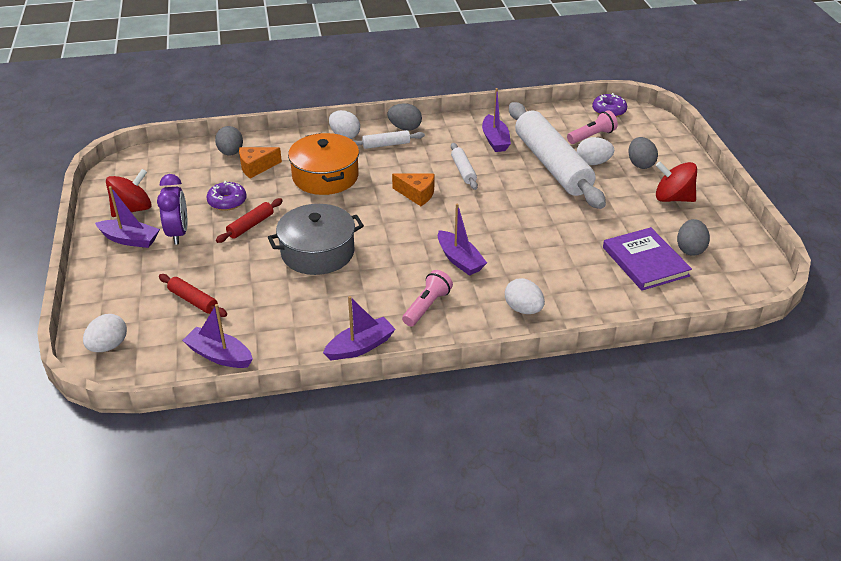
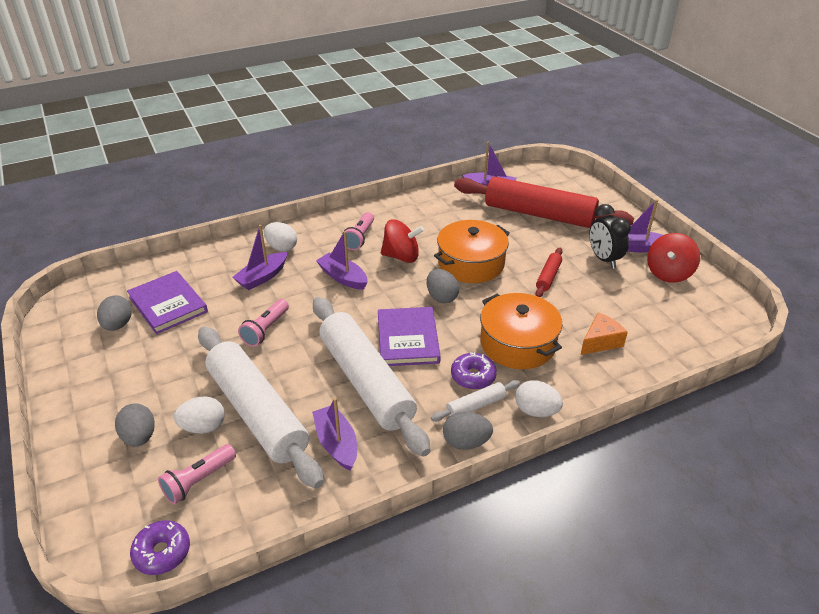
camera: 165 degrees right, 0 degrees up
(108, 346) = (567, 182): white egg -> none
(178, 233) = (604, 259): purple clock -> black clock
(193, 300) = (539, 214): red rolling pin -> red rolling pin, size x2.40
(227, 202) = (591, 296): purple donut -> purple donut (473, 376)
(231, 153) = (646, 356): grey egg -> grey egg (441, 297)
(317, 252) = (471, 263): grey pot -> orange pot
(360, 347) = (398, 206): purple boat -> purple boat (262, 277)
(417, 194) = (408, 339): orange cheese -> purple book
(463, 171) = (366, 381): white rolling pin -> white rolling pin, size x2.40
(544, 222) = (265, 330): none -> pink flashlight
(673, 198) = (114, 387): red spinning top -> red spinning top (401, 256)

